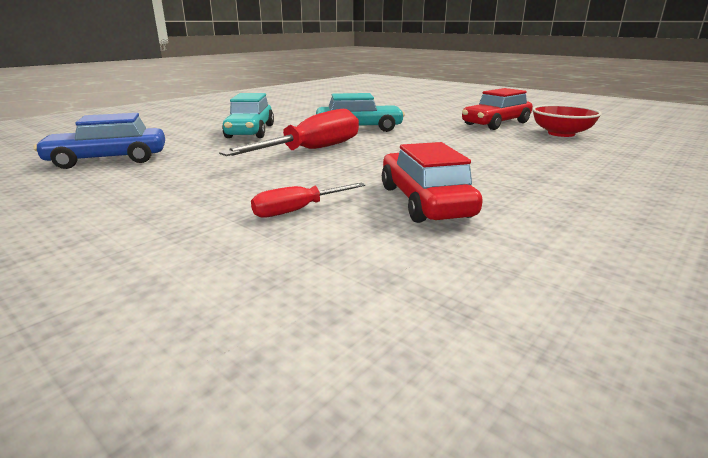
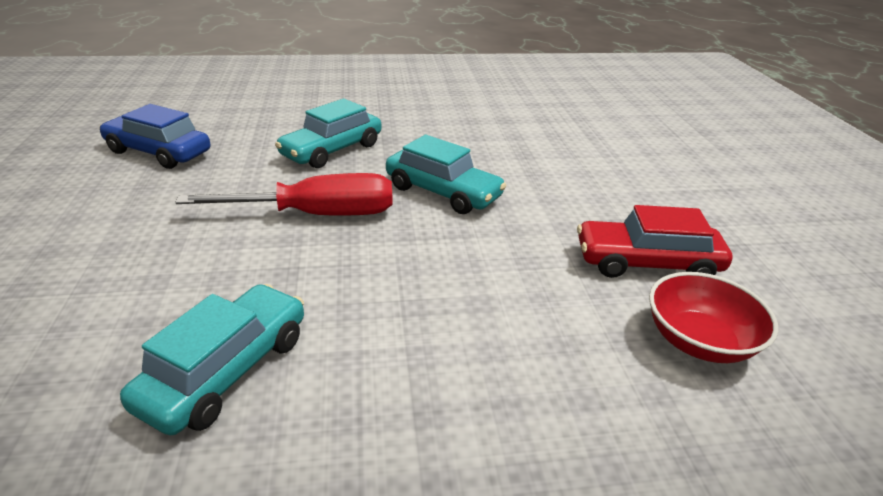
camera: 40 degrees right, 10 degrees up
(298, 210) = (124, 310): red screwdriver -> none
(425, 201) = (226, 370): red car -> turquoise car

